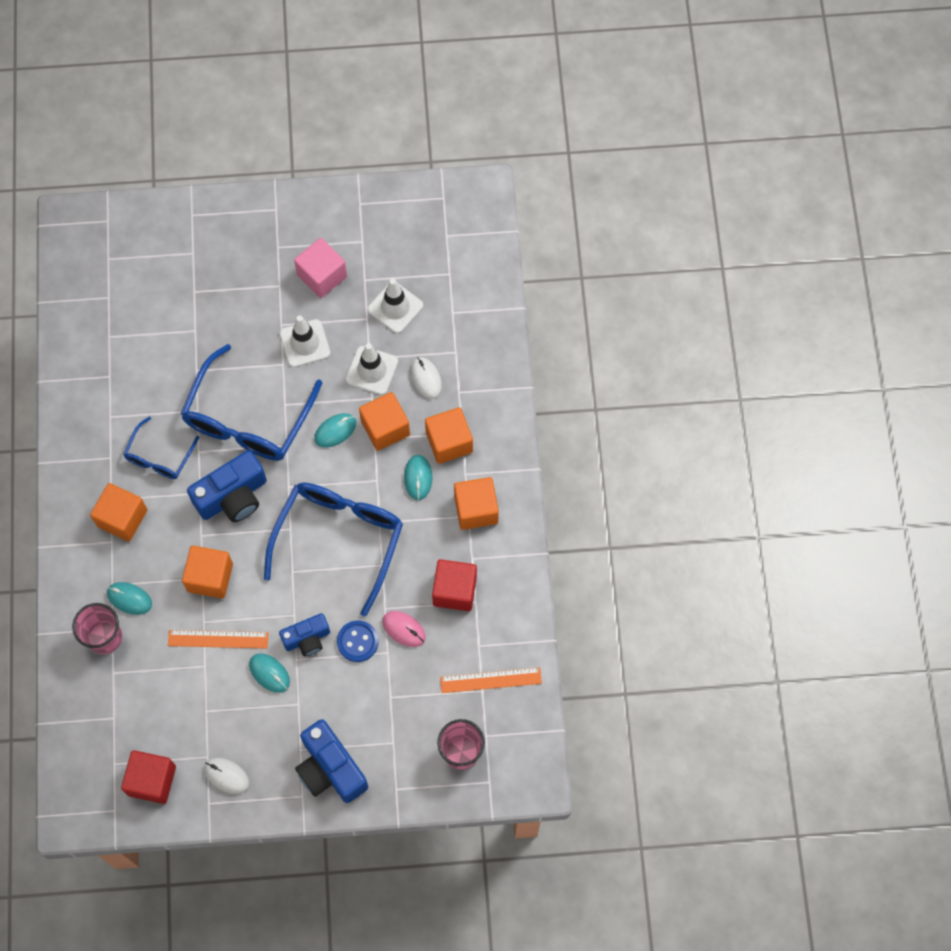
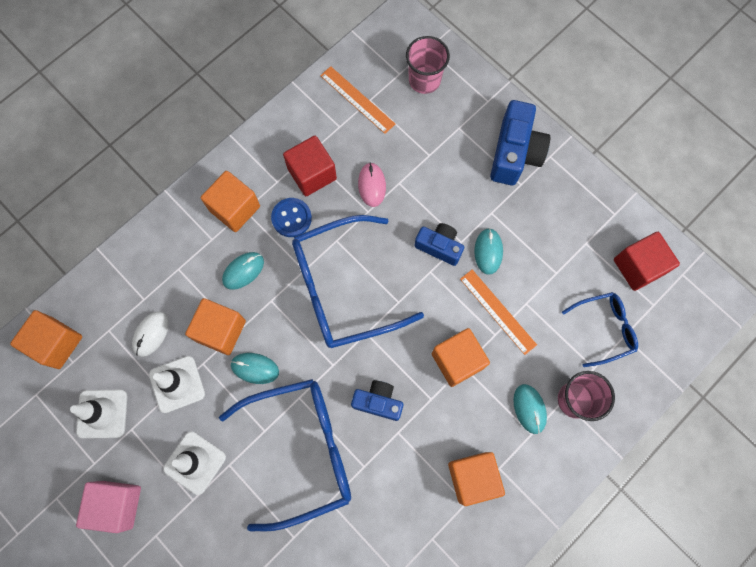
camera: 130 degrees left, 5 degrees up
(159, 456) = (396, 496): blue glasses -> blue glasses (604, 329)
(226, 776) = (585, 218): white mouse -> none
(233, 497) = (378, 402): blue camera -> blue camera, size x0.62
(357, 641) = (409, 209): blue button -> blue button (291, 218)
(449, 442) = (194, 272): orange cube -> orange cube (56, 343)

